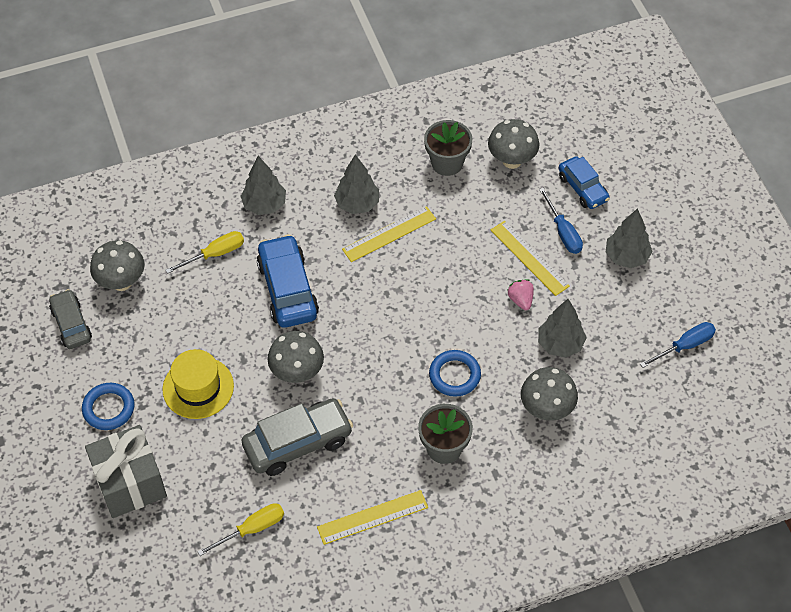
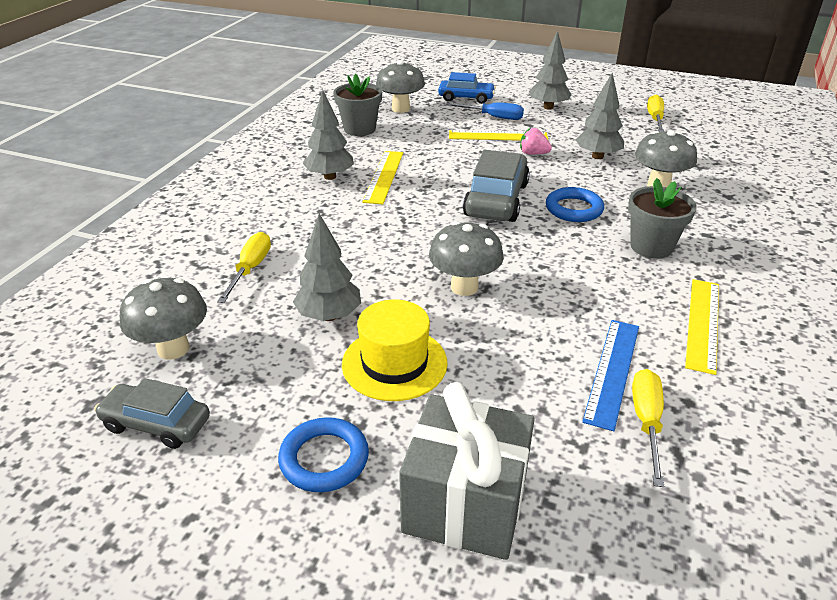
camera: 50 degrees left, 20 degrees down
(264, 205) = (249, 217): grey tree -> grey tree (329, 316)
(282, 492) = (612, 371): none -> blue ruler
(287, 289) = (359, 248): blue car -> none
(298, 443) = (554, 328): grey car -> grey car (496, 200)
(685, 346) = (655, 119): blue screwdriver -> yellow screwdriver

